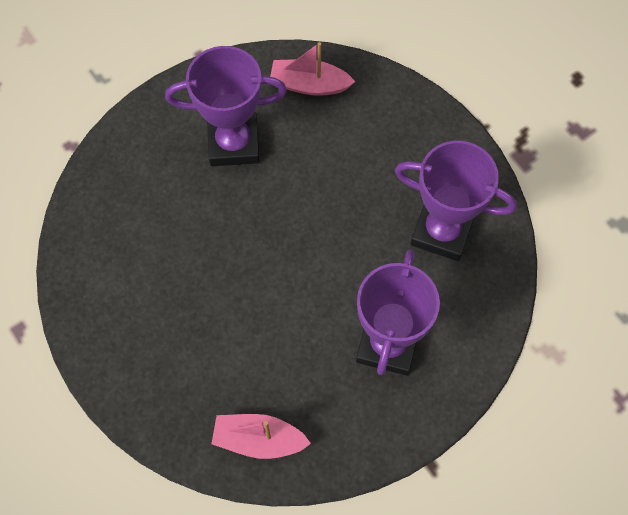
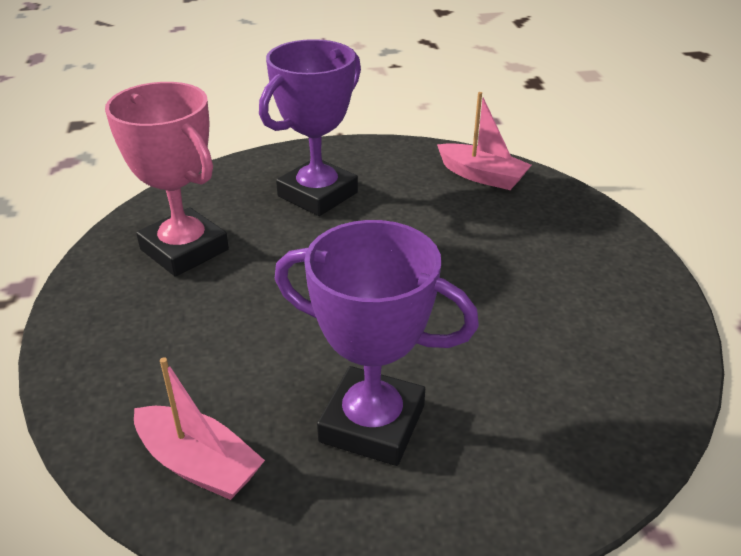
camera: 155 degrees left, 30 degrees down
(441, 231) = (184, 249): purple trophy -> pink trophy

